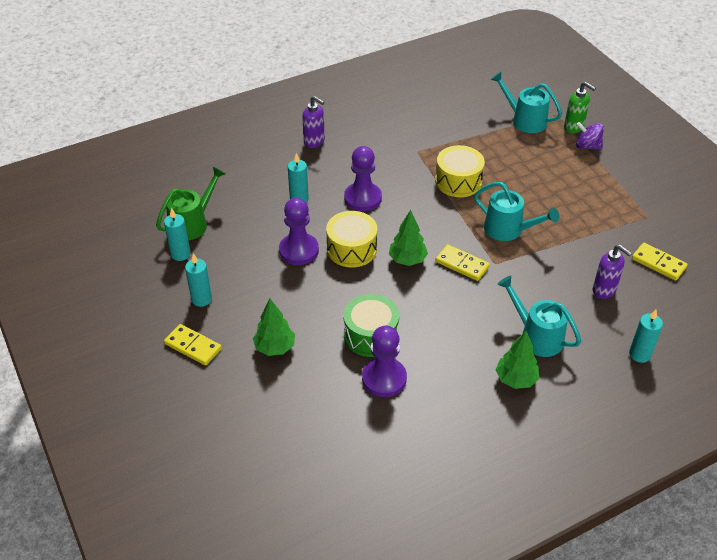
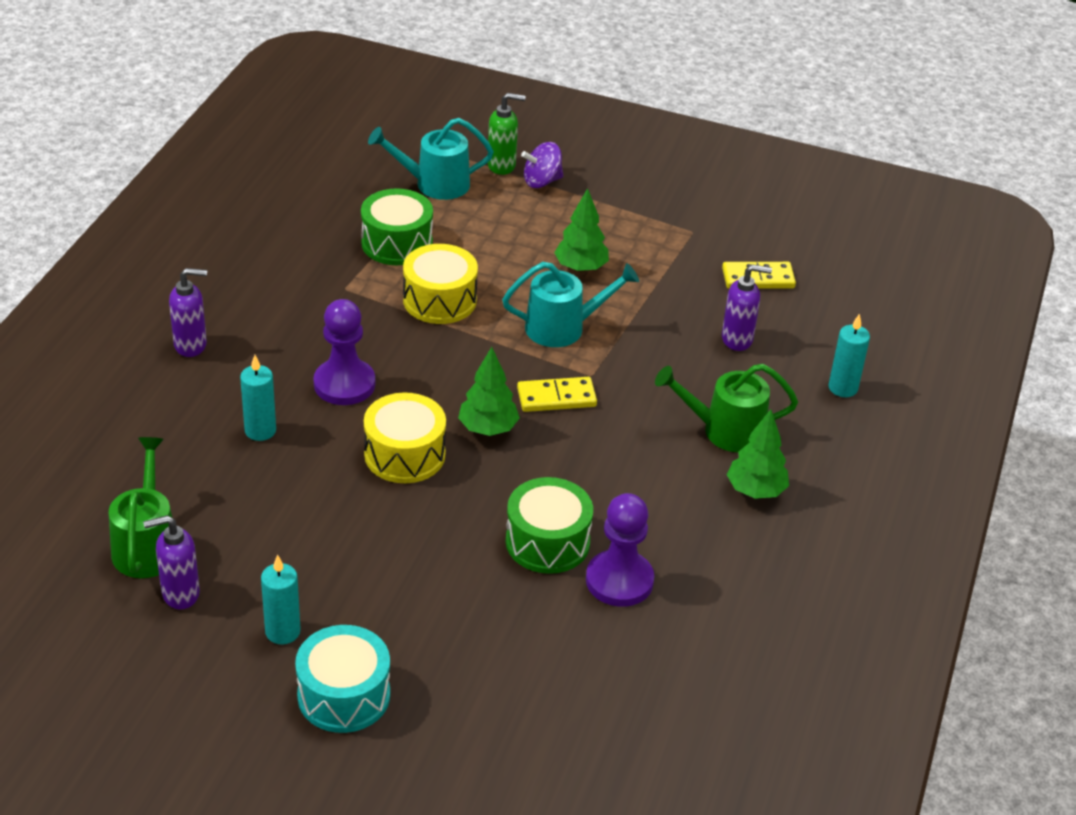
camera: 45 degrees left, 5 degrees down
(180, 254) = (180, 594): turquoise candle -> purple soap dispenser
(193, 346) = (344, 695): yellow domino -> turquoise drum
(275, 347) = (450, 628): green tree -> green tree (580, 268)
(299, 250) = (339, 495): purple pawn -> none
(469, 141) = (397, 243): none -> green drum
(536, 336) = (724, 430): turquoise watering can -> green watering can

